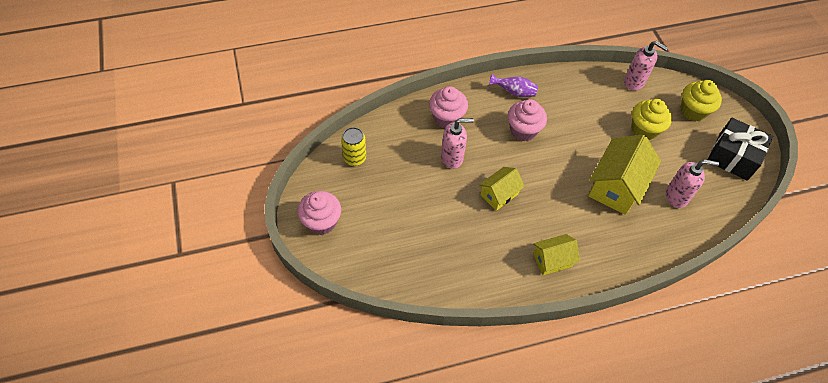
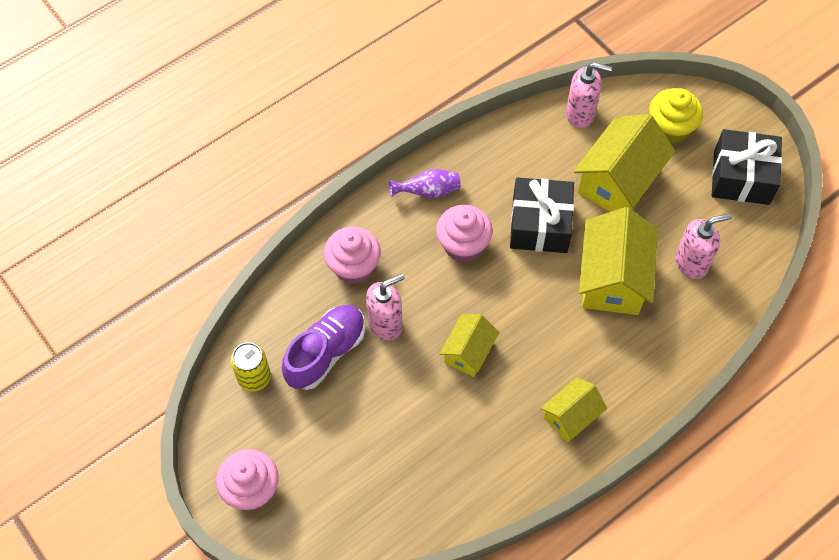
camera: 20 degrees left, 5 degrees up
(406, 160) = (326, 353): none -> purple shoe
(579, 136) = (540, 225): none -> black gift
(644, 130) = (618, 181): yellow cupcake -> yellow house

